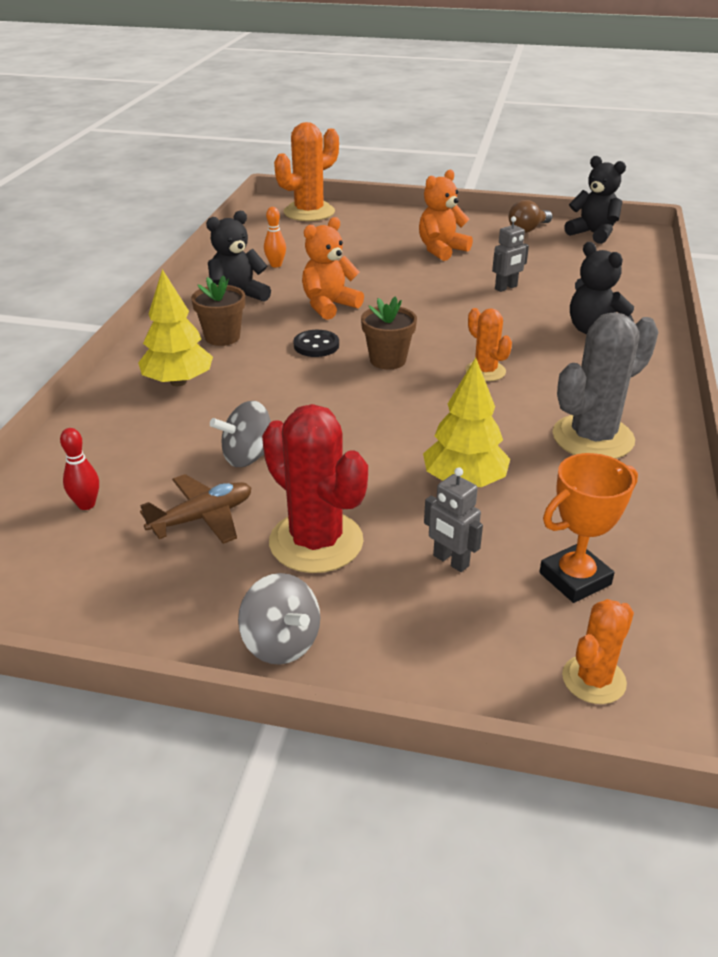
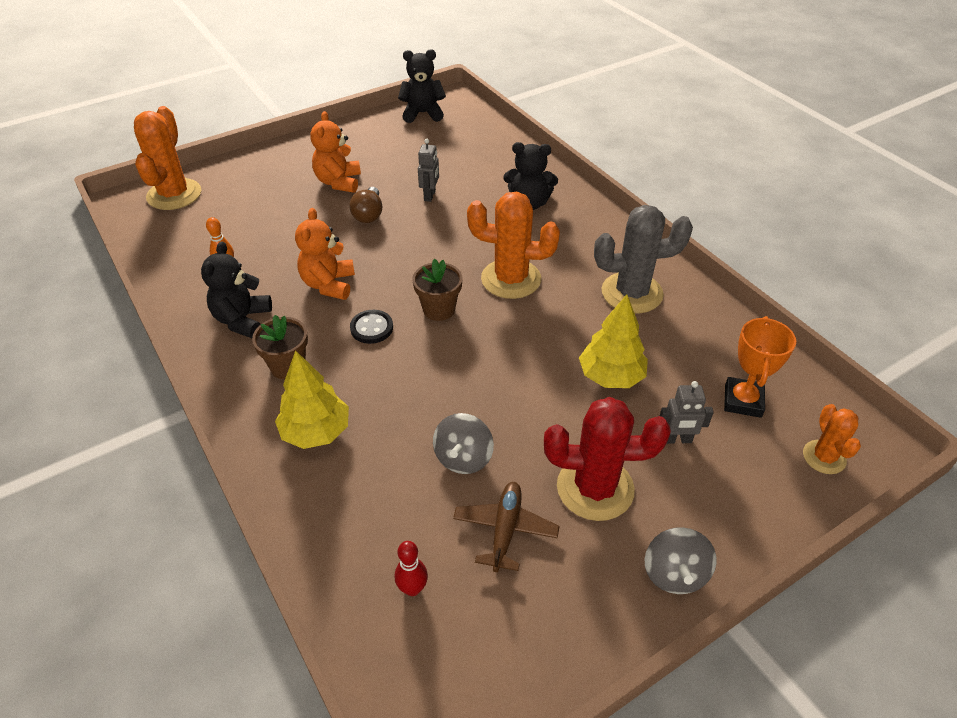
camera: 45 degrees left, 10 degrees up
(281, 643) = (674, 574): grey spinning top -> grey spinning top turned 90 degrees clockwise
(485, 371) = (511, 279): orange cactus -> orange cactus, size x1.78
(528, 229) = (374, 130): brown light bulb -> brown light bulb (369, 214)
(593, 438) = (632, 293): grey cactus -> grey cactus turned 75 degrees clockwise

